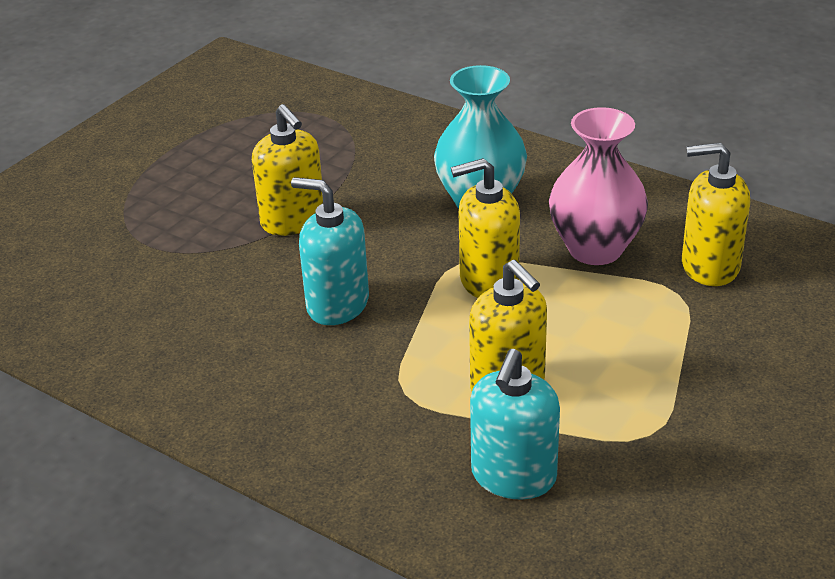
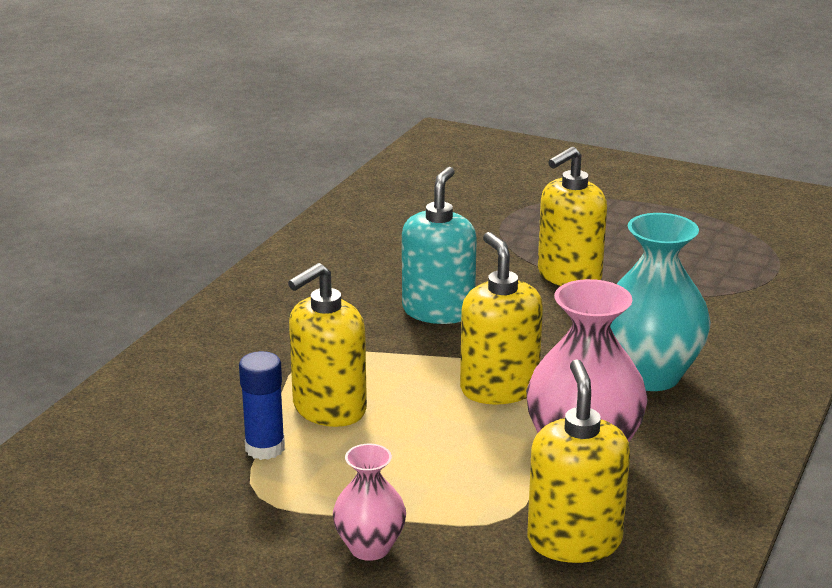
camera: 80 degrees right, 10 degrees down
(513, 476) = (199, 418): turquoise soap dispenser -> none
(572, 429) = (265, 448): none -> blue glue stick
(723, 370) = (370, 547): none -> pink vase

